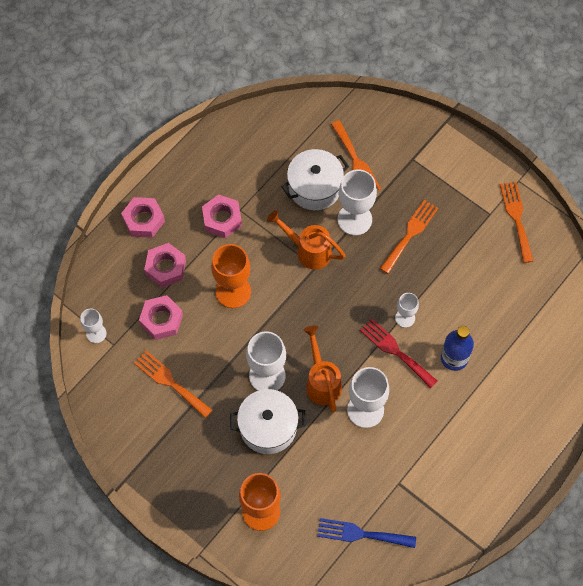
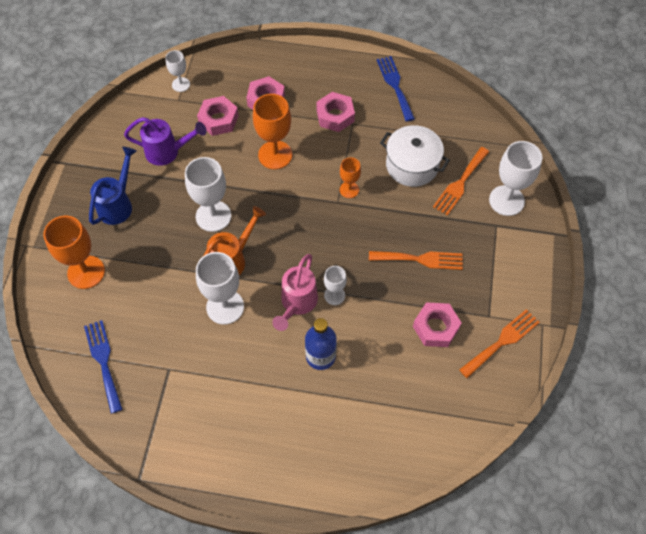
camera: 60 degrees right, 5 degrees down
(143, 220) = (298, 66): pink nut -> pink nut (436, 327)
(170, 382) = (167, 152): orange fork -> purple watering can
(203, 452) = (118, 204): none -> blue watering can
(220, 152) = (395, 85): none -> blue fork
(268, 427) = (166, 240): white pot -> none
(308, 251) = (349, 190): orange watering can -> orange goblet
(354, 219) = (403, 209): white goblet -> white goblet (506, 200)
(395, 351) = (297, 303): red fork -> pink watering can

